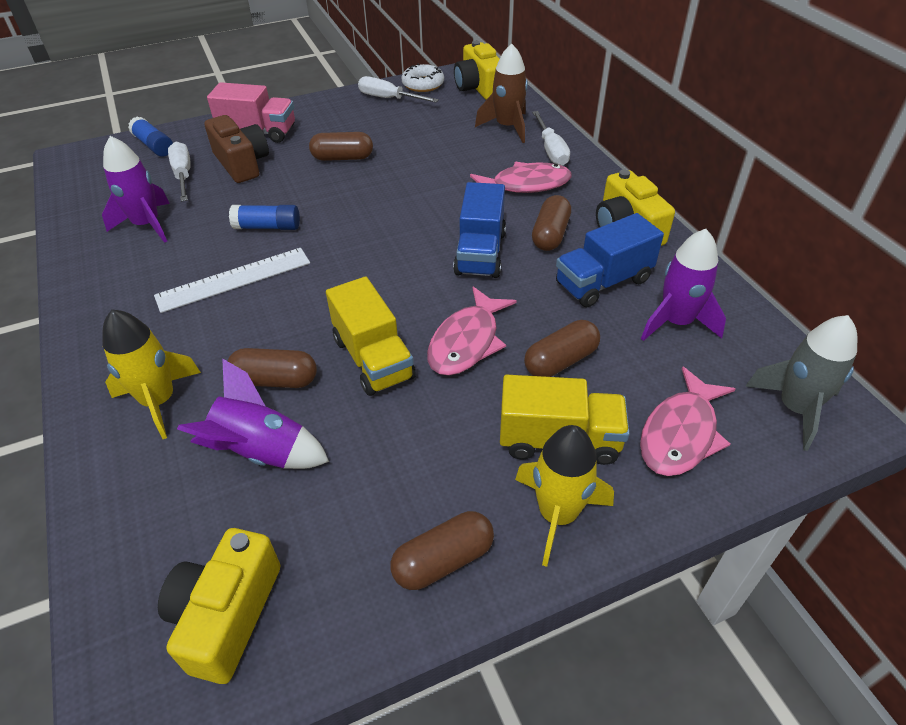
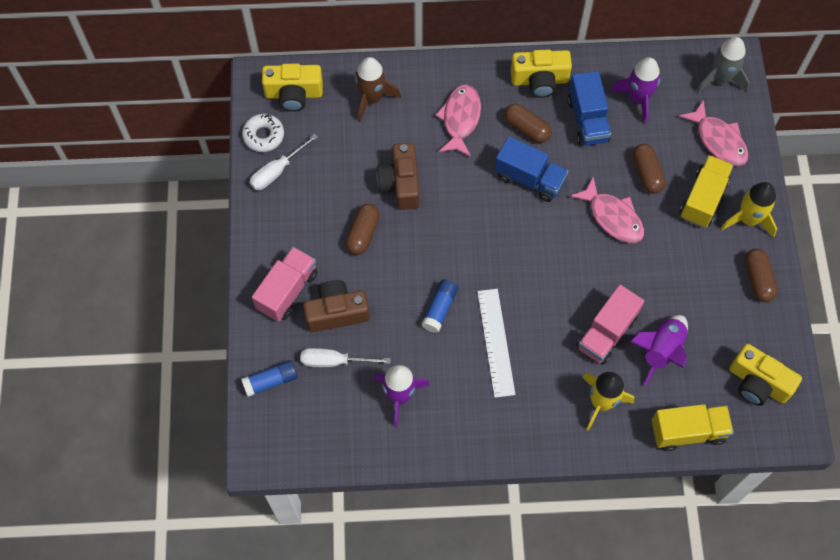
camera: 70 degrees left, 20 degrees up
(275, 380) = (606, 333): brown capsule -> pink truck
(373, 358) = (608, 273): yellow truck -> yellow truck (688, 431)
(416, 166) = (400, 184): none -> brown camera
(551, 150) = (421, 83): white screwdriver -> none

